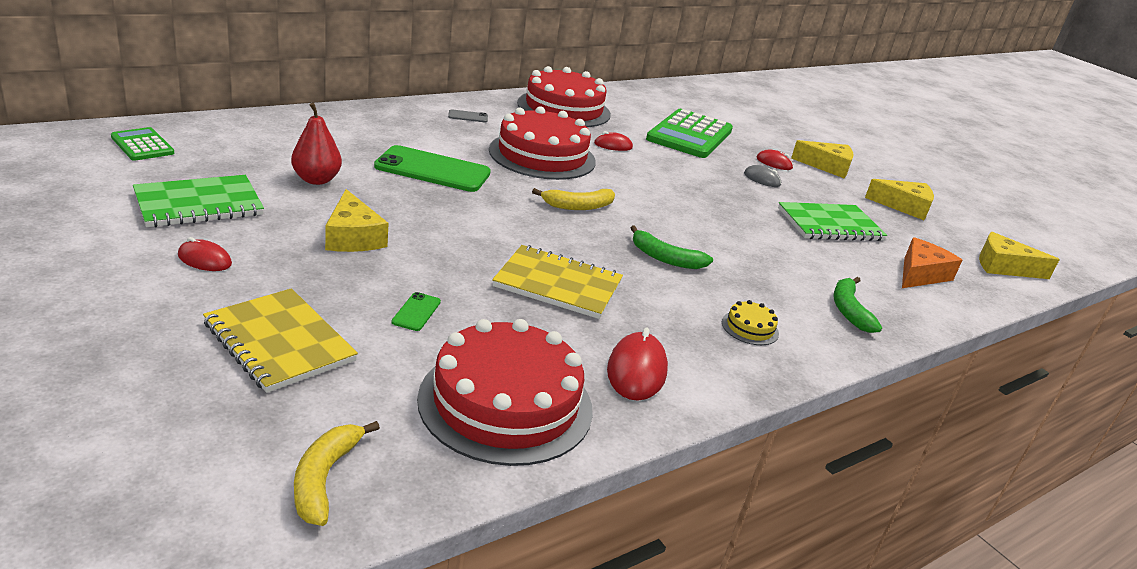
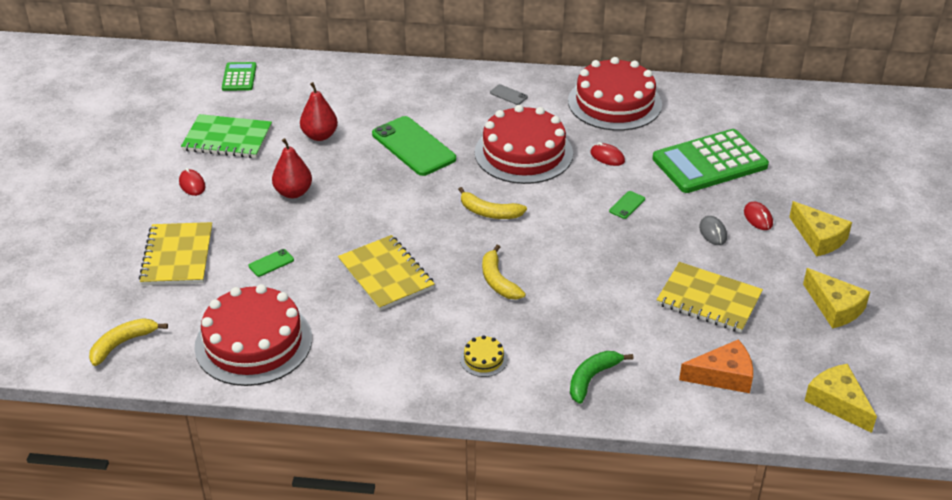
camera: 45 degrees right, 10 degrees up
(353, 237) = (293, 192): yellow cheese -> red pear
(636, 371) = (357, 356): red mouse -> none
(665, 258) = (498, 281): green banana -> yellow banana
(677, 175) = (627, 205): none -> green phone
(830, 225) = (708, 300): green notebook -> yellow notebook

